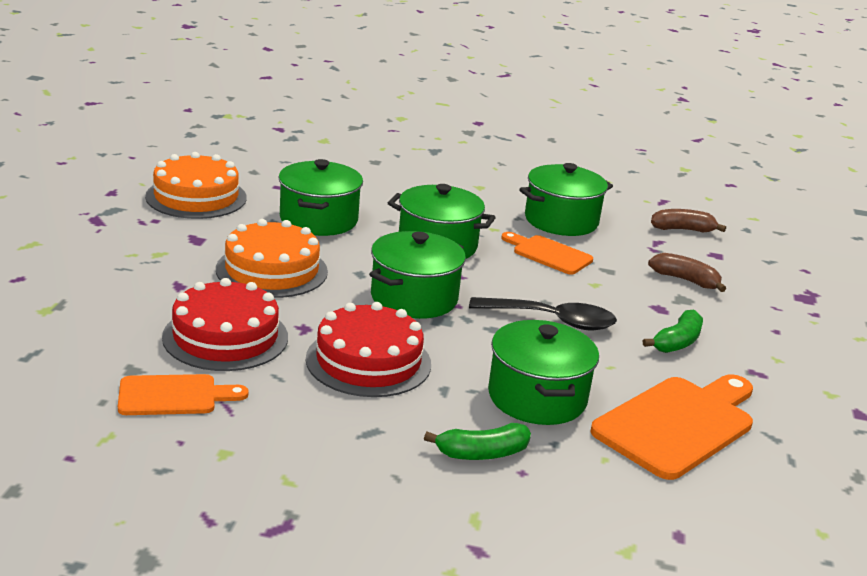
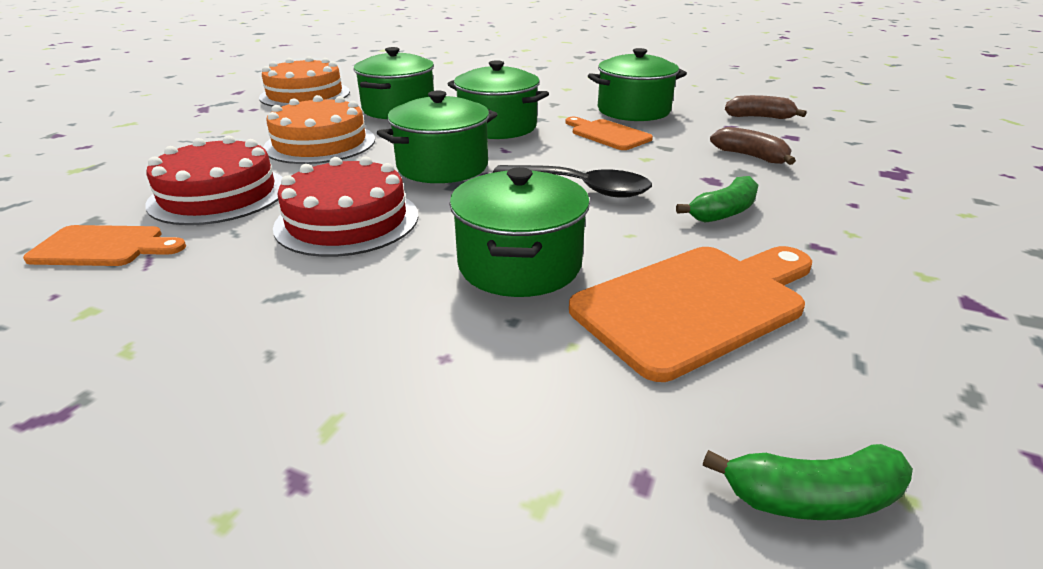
camera: 15 degrees right, 5 degrees up
(482, 453) = (405, 329): green banana -> green banana (811, 497)

